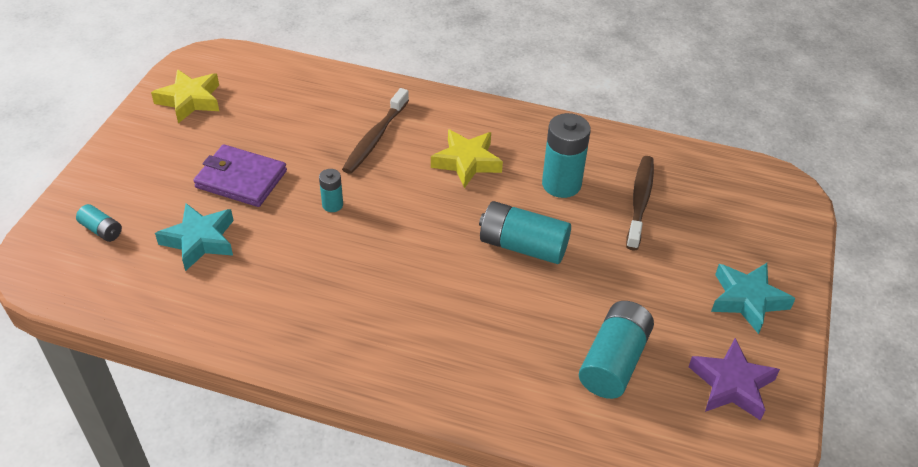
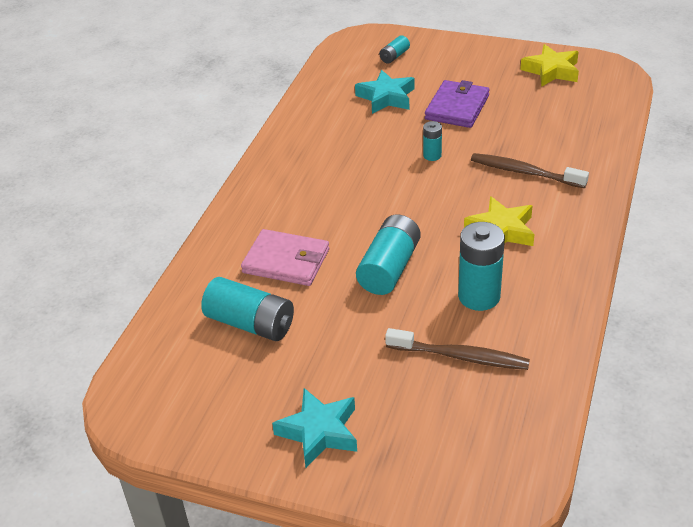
camera: 95 degrees right, 5 degrees down
(512, 333) = (286, 261): none -> pink wallet
(731, 384) = (215, 404): purple star -> none

